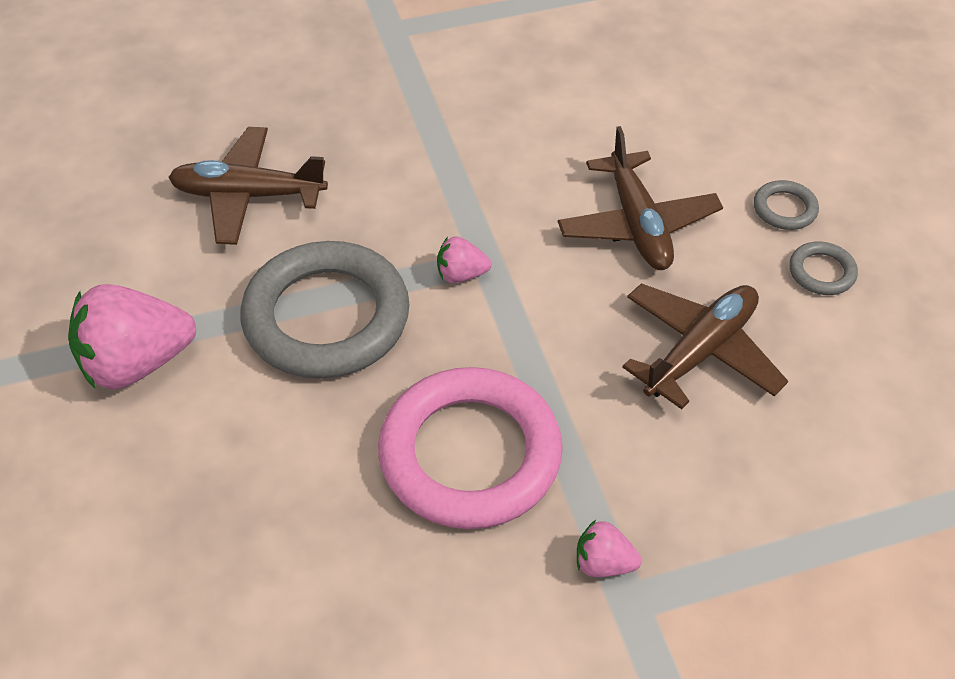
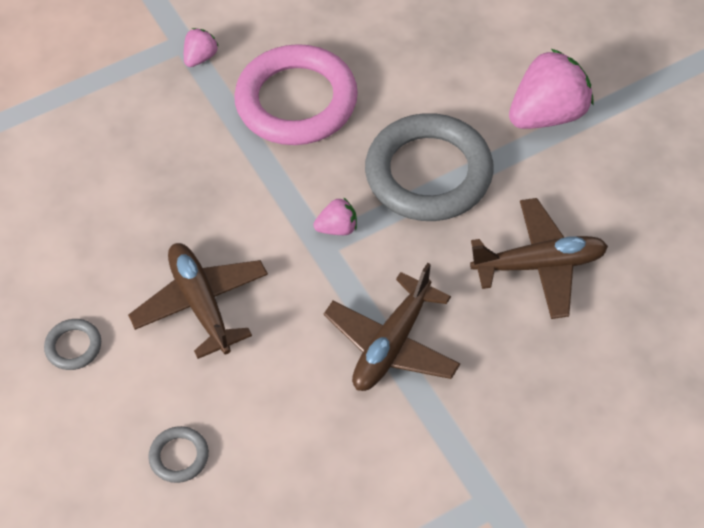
camera: 170 degrees right, 5 degrees up
(603, 563) = (200, 57): pink strawberry -> pink strawberry turned 60 degrees counterclockwise
(700, 351) = (145, 202): brown plane -> brown plane (392, 344)
(821, 272) = (47, 289): grey ring -> grey ring (179, 456)

